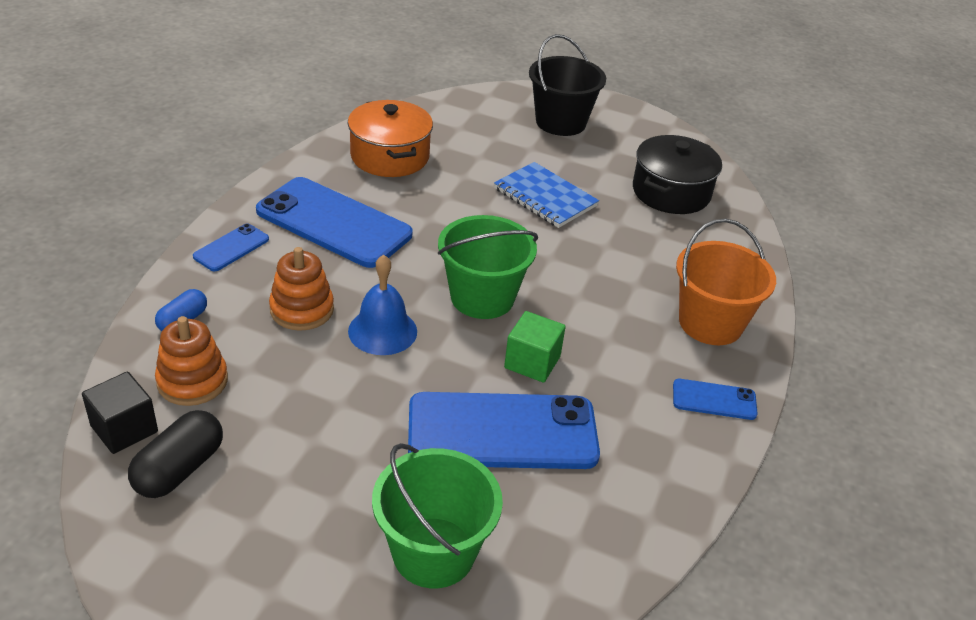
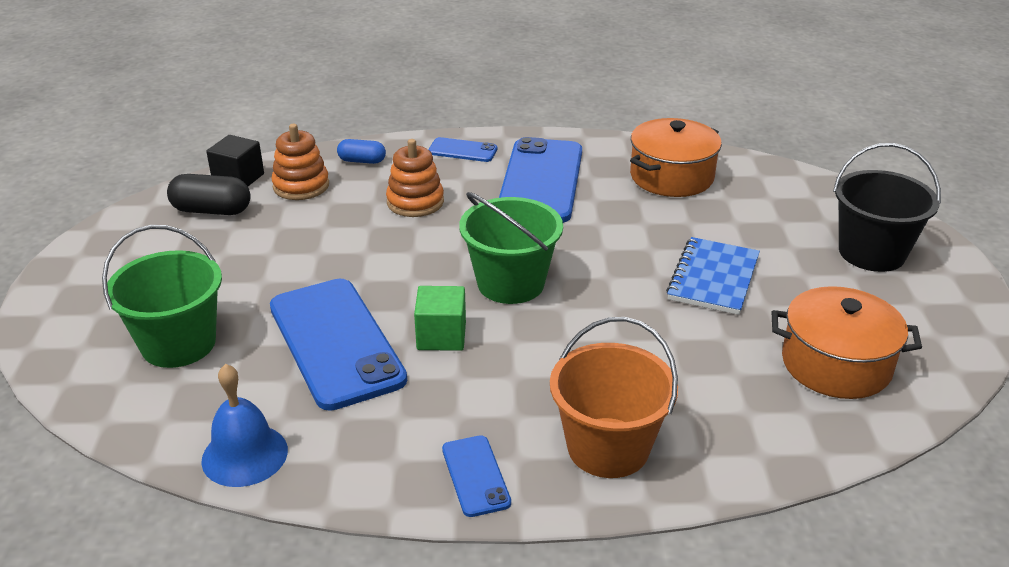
camera: 70 degrees right, 5 degrees down
(382, 331) = (420, 246): blue bell -> blue bell (244, 455)
(671, 192) = (836, 364): black pot -> orange pot

